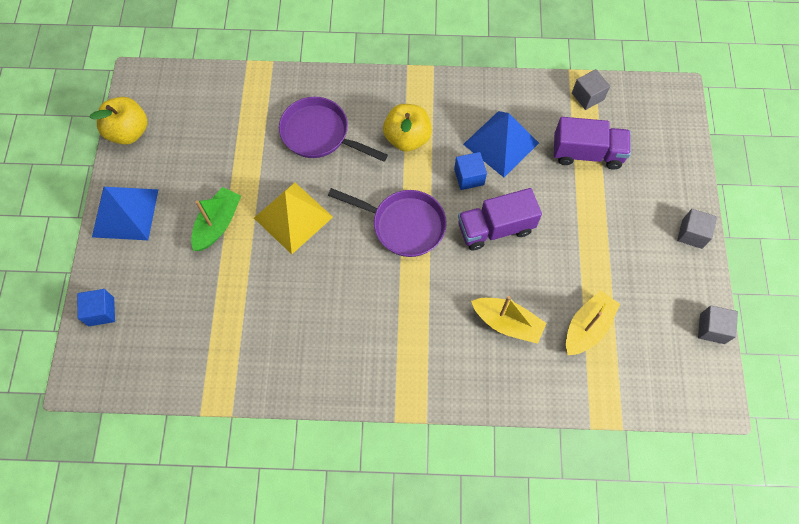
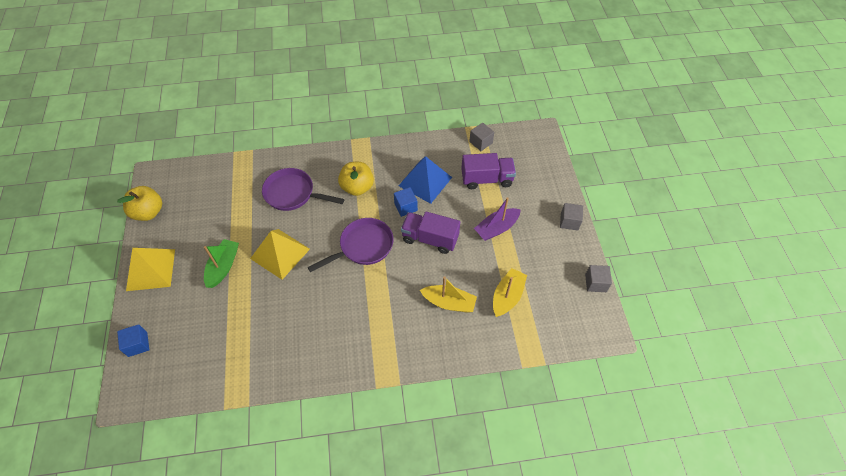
camera: 10 degrees left, 10 degrees down
(125, 213) = (151, 269): blue pyramid -> yellow pyramid
(404, 225) = (363, 246): purple pan -> purple pan turned 45 degrees counterclockwise
(495, 228) = (430, 238): purple truck -> purple truck turned 45 degrees clockwise
(588, 227) = (496, 228): none -> purple boat

